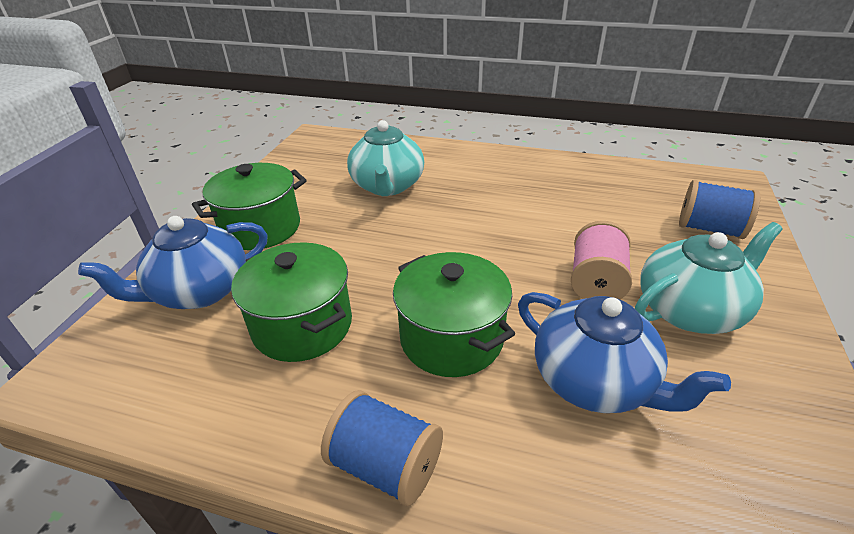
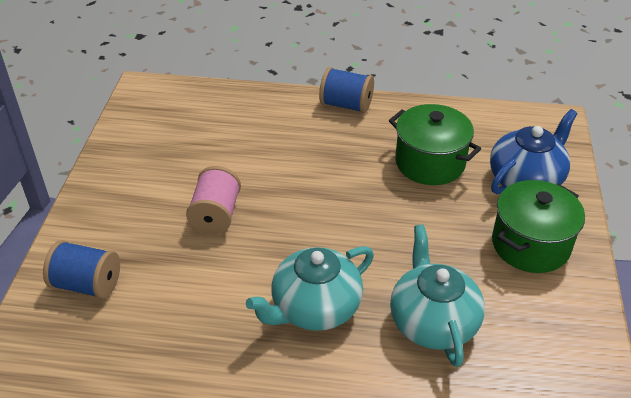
camera: 170 degrees right, 5 degrees up
(451, 338) = (324, 164): green pot -> none
(594, 381) = (234, 148): blue teapot -> none
(690, 310) = (152, 198): turquoise teapot -> turquoise teapot (314, 308)

